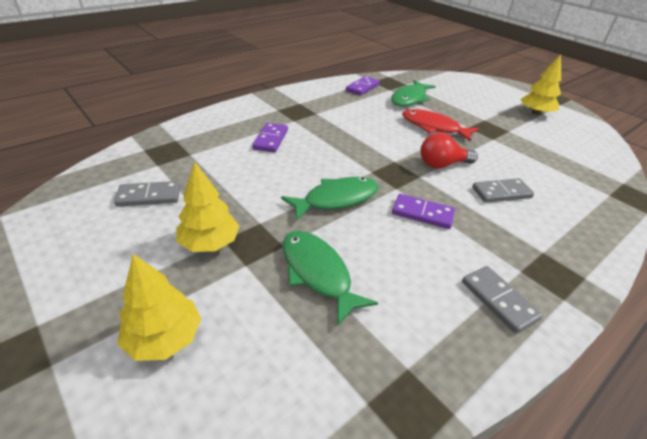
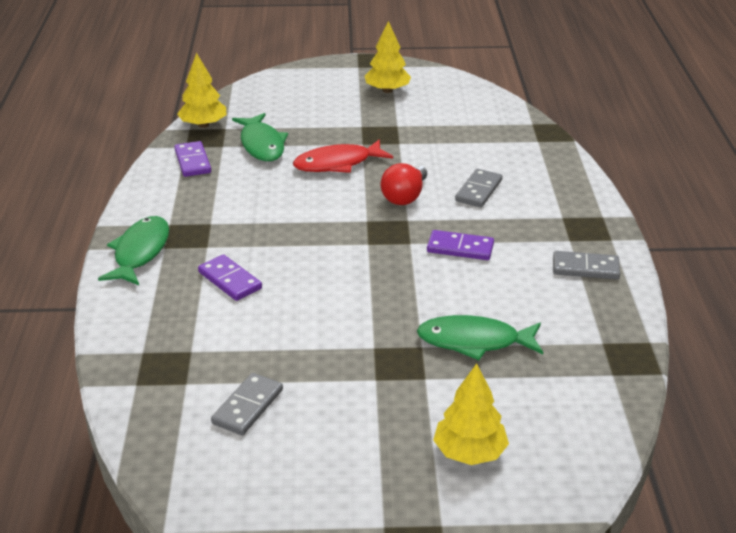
camera: 50 degrees left, 5 degrees down
(210, 243) = (373, 389): yellow tree -> yellow tree (203, 125)
(336, 199) = (388, 285): green fish -> green fish (140, 252)
(422, 213) = (460, 248): purple domino -> purple domino turned 45 degrees clockwise

